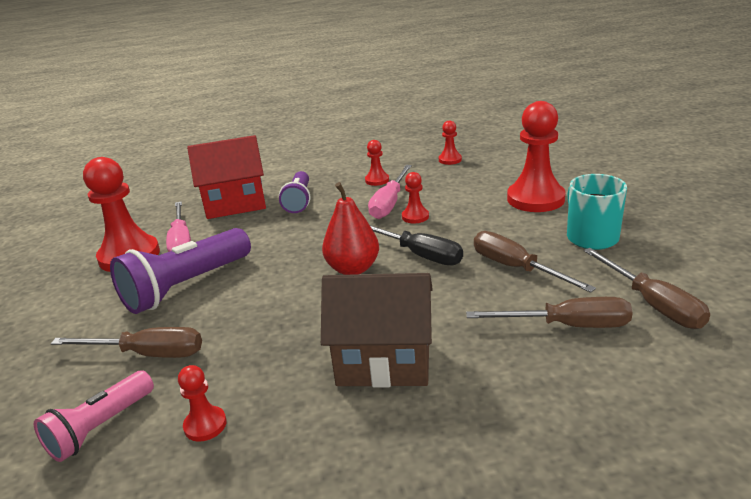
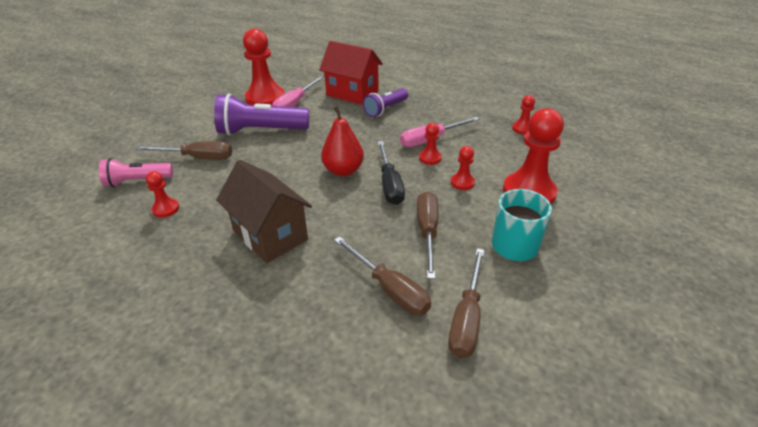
camera: 40 degrees right, 10 degrees up
(148, 354) = (198, 158): brown screwdriver -> brown screwdriver turned 45 degrees counterclockwise
(377, 180) = (450, 119): red pawn -> red pawn (462, 182)

